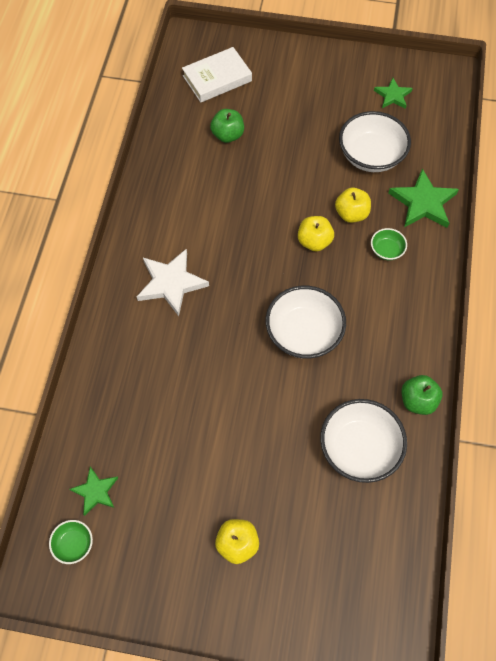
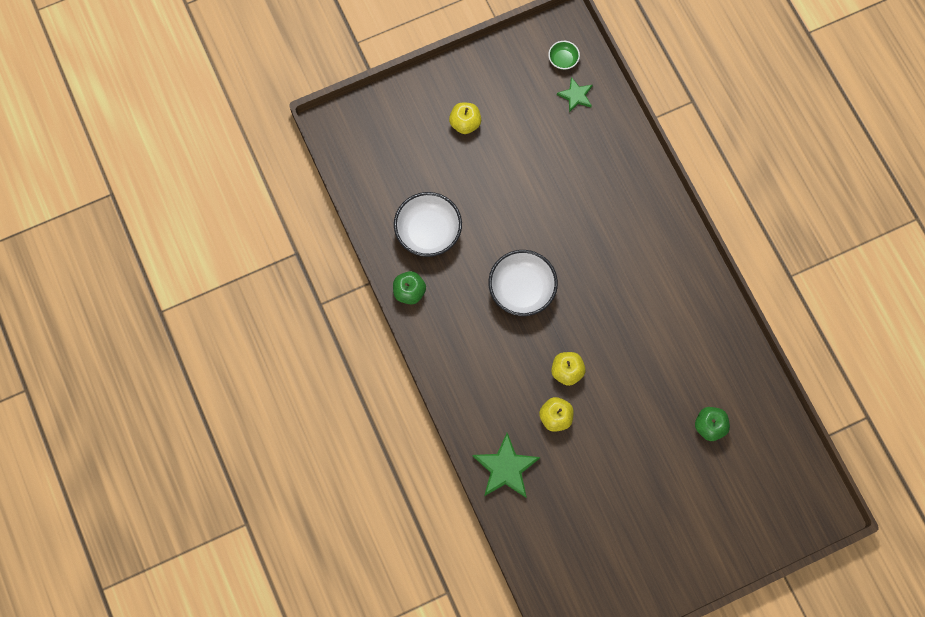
camera: 145 degrees right, 10 degrees up
(171, 283) = (645, 264): white star -> none
(217, 78) = (766, 481): white book -> none
(371, 156) = (577, 488): white bowl -> none
(386, 250) = (506, 401): green bowl -> none
(393, 95) = (602, 570): green star -> none

